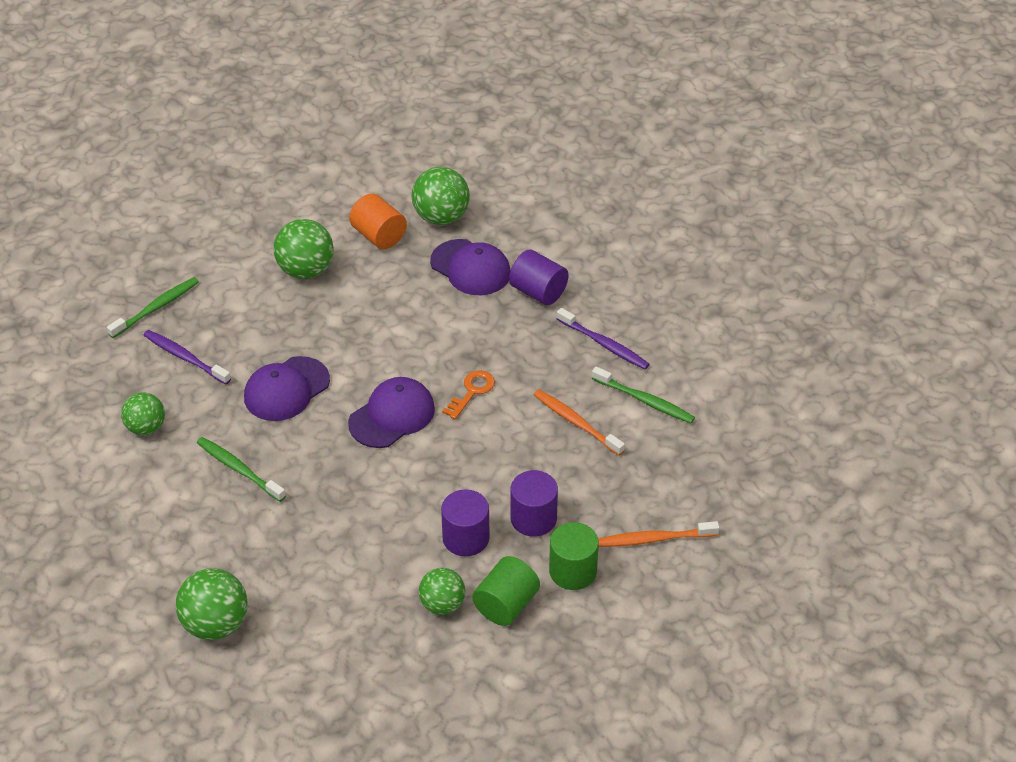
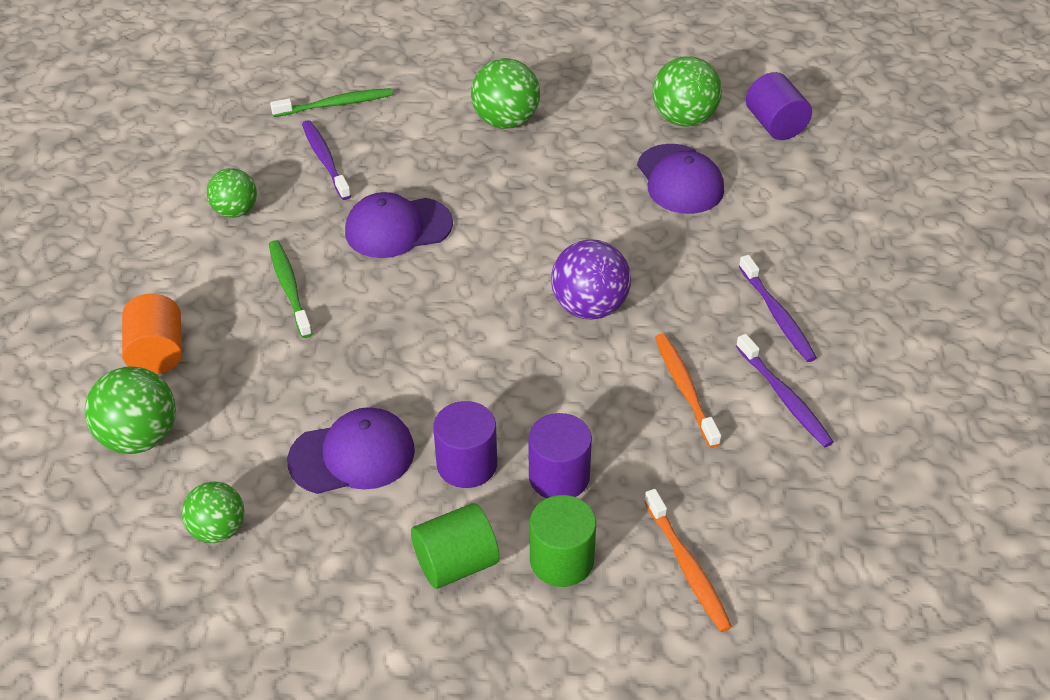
camera: 30 degrees right, 0 degrees up
(379, 236) = (604, 115): orange cylinder -> orange cylinder (157, 353)
(392, 416) = (485, 297): purple cap -> purple cap (352, 455)
(442, 604) = (385, 528): green ball -> green ball (218, 529)
(472, 392) = (589, 307): orange key -> purple ball
(538, 292) = (738, 231): purple cylinder -> purple cylinder (775, 125)
(645, 401) = (784, 397): green toothbrush -> purple toothbrush
(654, 539) = (687, 567): orange toothbrush -> orange toothbrush turned 135 degrees counterclockwise

